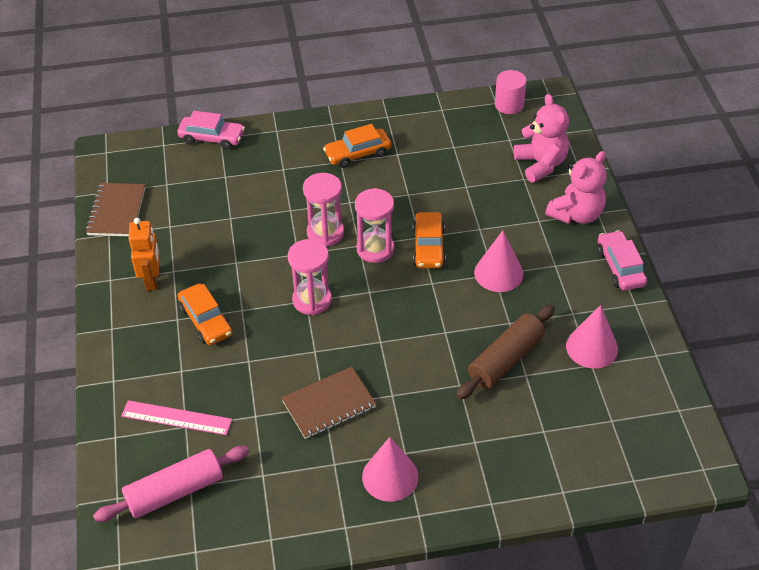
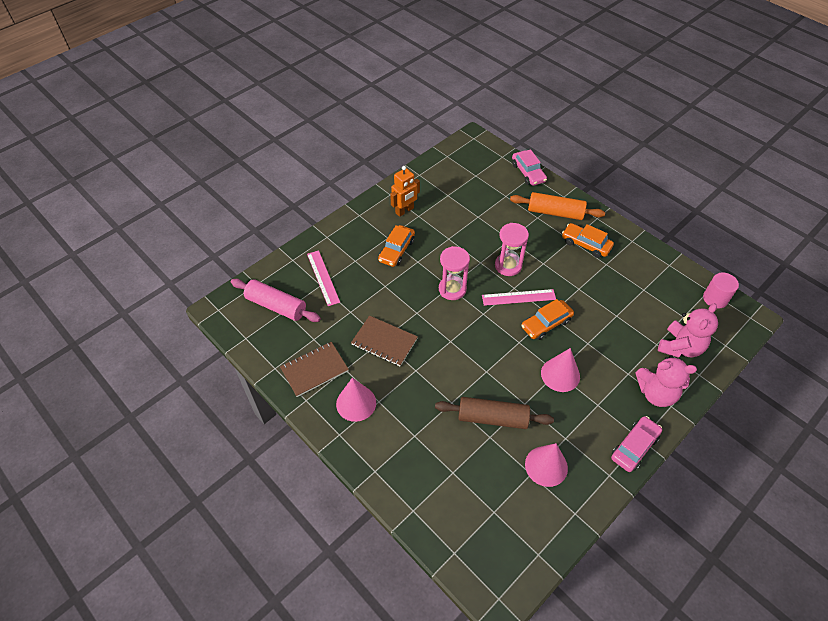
camera: 55 degrees right, 5 degrees up
(116, 211) = (437, 168): brown notebook -> brown notebook (314, 370)
(291, 151) = (555, 212): none -> orange rolling pin
(375, 249) = (518, 297): pink hourglass -> pink ruler

